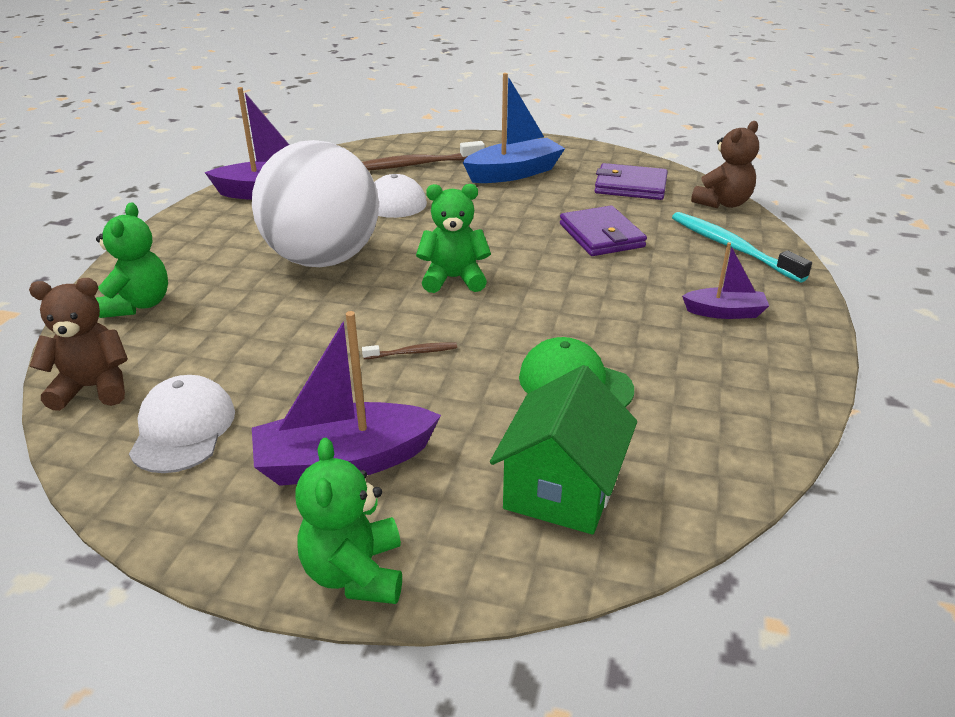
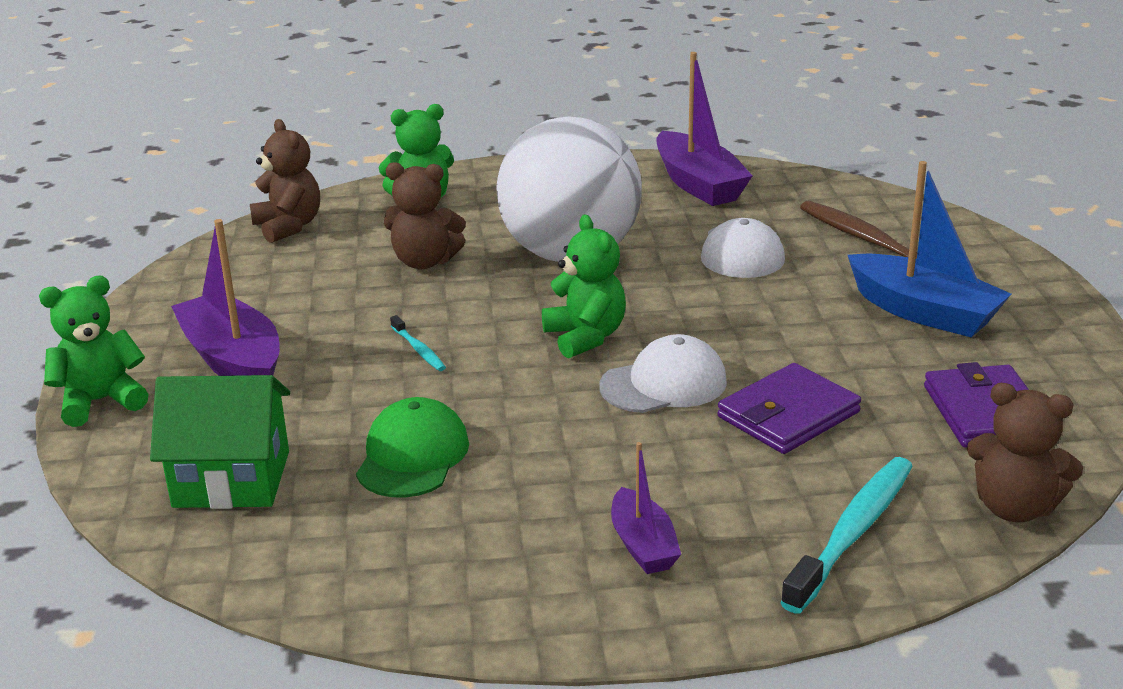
camera: 70 degrees right, 5 degrees down
(183, 429) = (250, 279): white cap -> white cap (663, 384)
(261, 324) = (424, 262): none -> brown teddy bear
(412, 352) = (419, 349): brown toothbrush -> turquoise toothbrush

